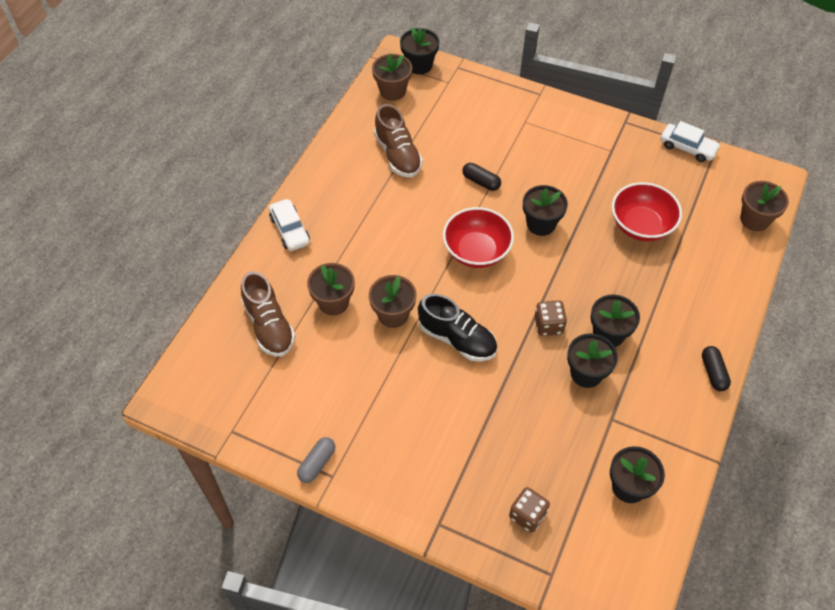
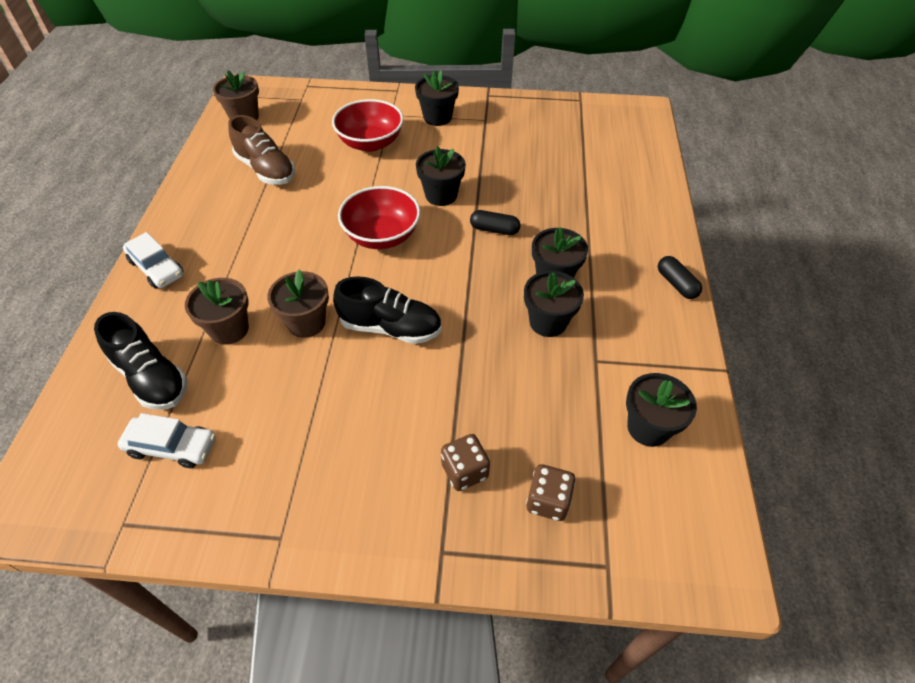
camera: 20 degrees left, 5 degrees down
(269, 326) = (151, 377): brown shoe -> black shoe
(317, 463) = (255, 528): grey capsule -> none
(419, 65) = (266, 91): black flower pot -> black flower pot (437, 117)
(481, 182) = (364, 173): black capsule -> black capsule (494, 229)
(548, 325) = (487, 286): brown dice -> brown dice (464, 471)
(641, 225) = (541, 173): red bowl -> red bowl (370, 143)
(687, 147) = (555, 102): white car -> white car (172, 447)
(754, 219) = (644, 144): brown flower pot -> none

